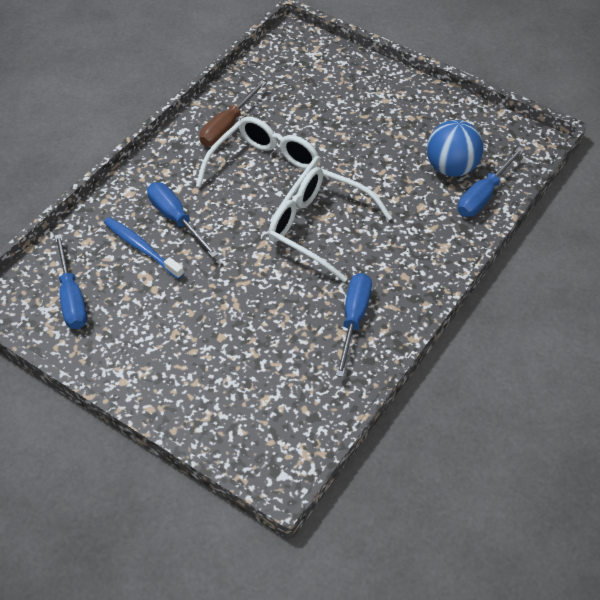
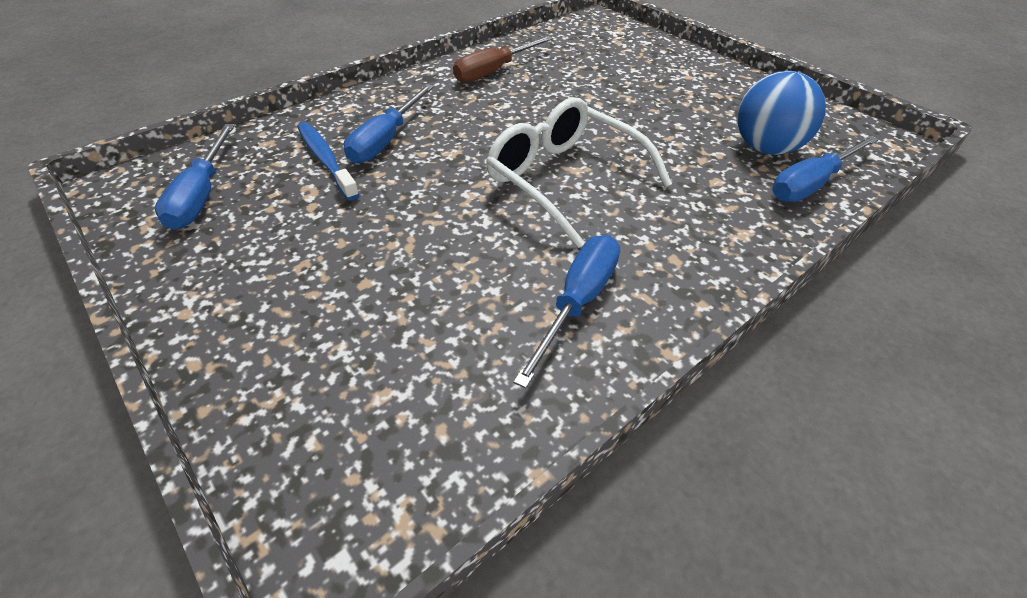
camera: 15 degrees right, 5 degrees down
(176, 219) = (386, 140): blue screwdriver -> blue screwdriver turned 135 degrees counterclockwise
(265, 172) = (518, 114): white glasses -> none

